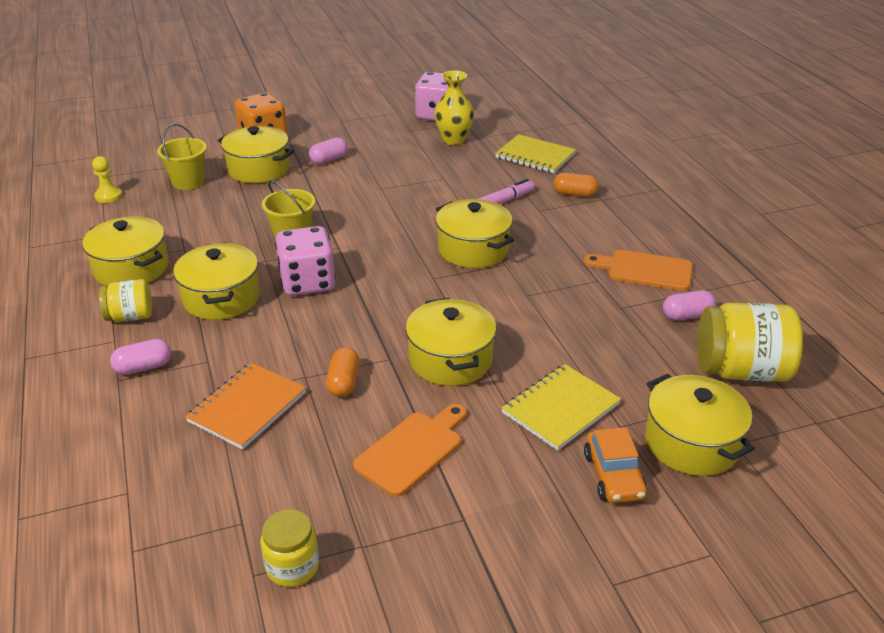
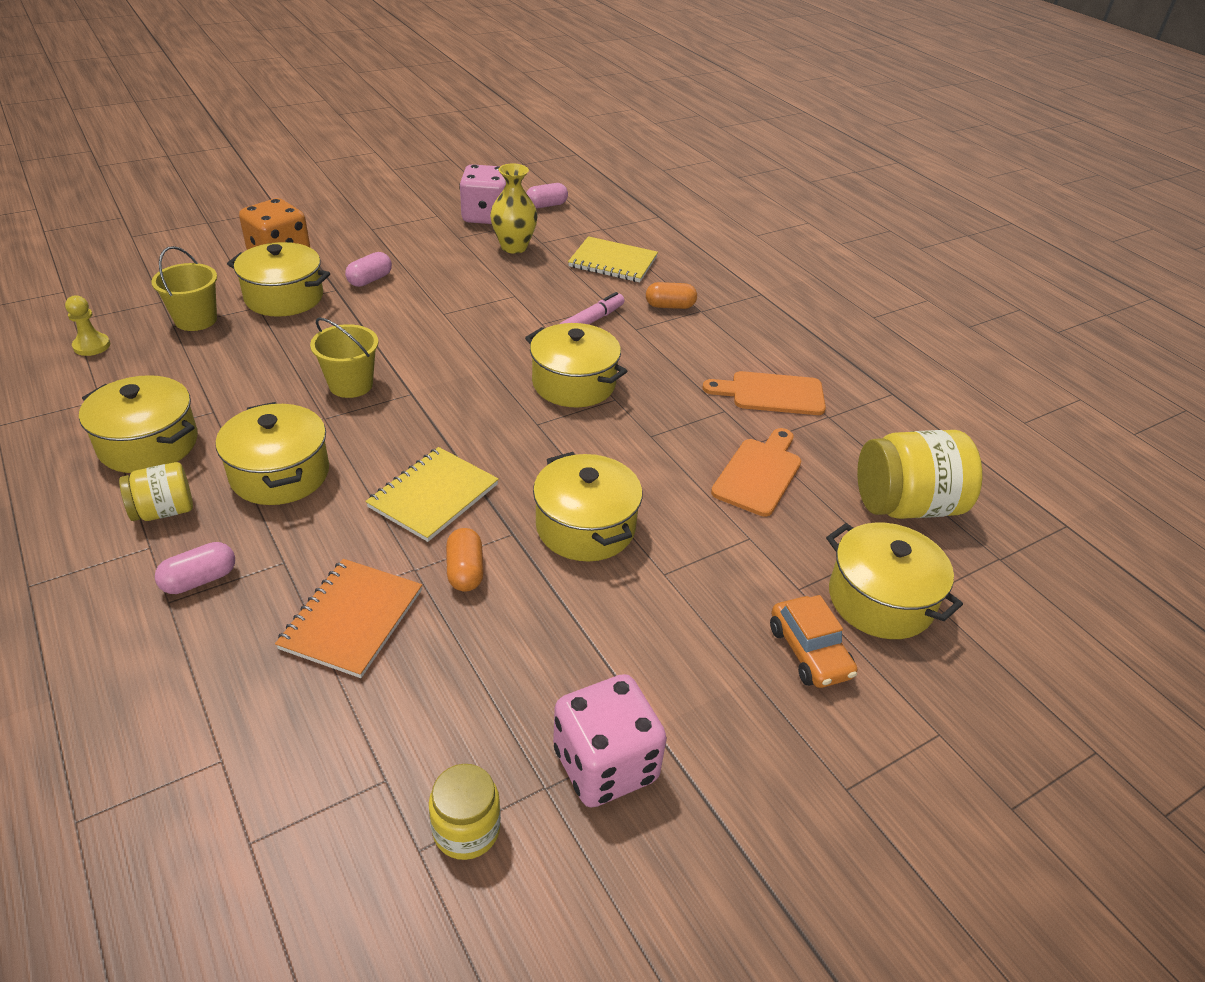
camera: 15 degrees left, 5 degrees up
(307, 282) = (385, 443): pink dice -> pink dice (605, 765)
(412, 450) = (572, 650): orange cutting board -> orange cutting board (759, 473)
(560, 409) = (728, 575): yellow notebook -> yellow notebook (433, 496)
(687, 315) = (832, 445): pink capsule -> pink capsule (546, 205)

